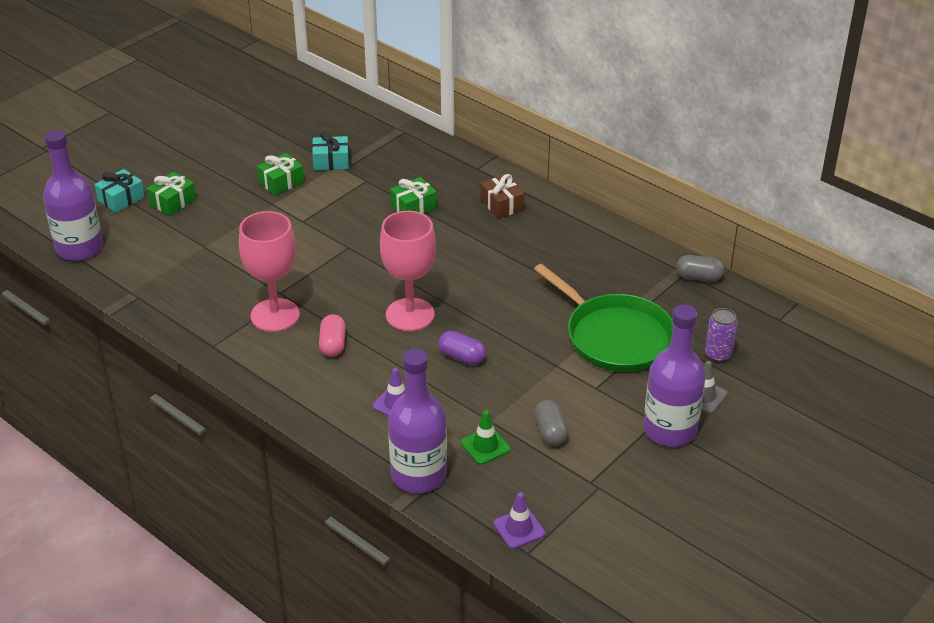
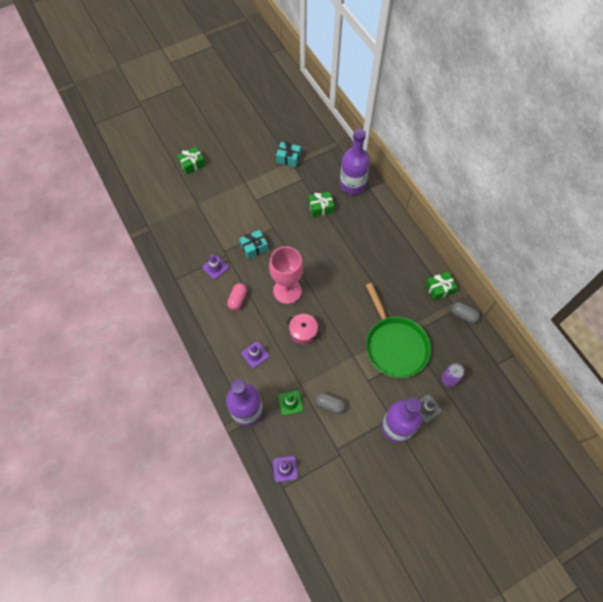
camera: 20 degrees right, 25 degrees up
(79, 248) = (132, 185): purple bottle -> purple bottle (352, 184)
(121, 199) = (166, 154): turquoise gift -> turquoise gift (254, 247)
(275, 315) = (215, 267): pink goblet -> purple traffic cone
(281, 182) = (255, 166): green gift -> green gift (439, 289)
(462, 357) = (303, 332): purple capsule -> pink pot
(502, 205) = (371, 221): brown gift -> none
(550, 432) = (329, 405): grey capsule -> grey capsule turned 75 degrees counterclockwise

